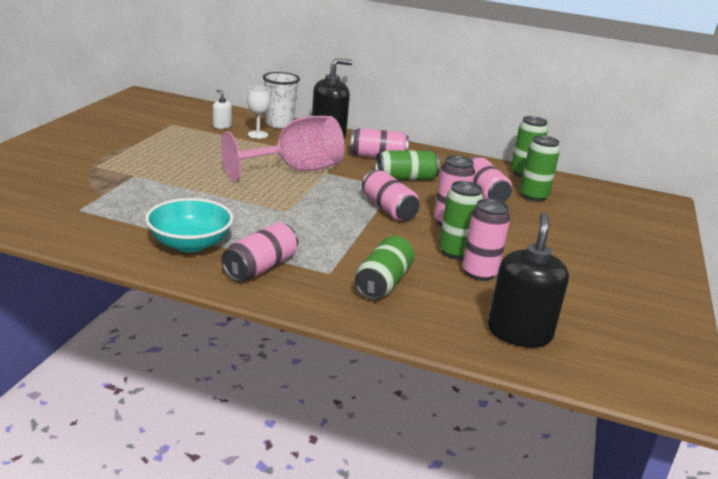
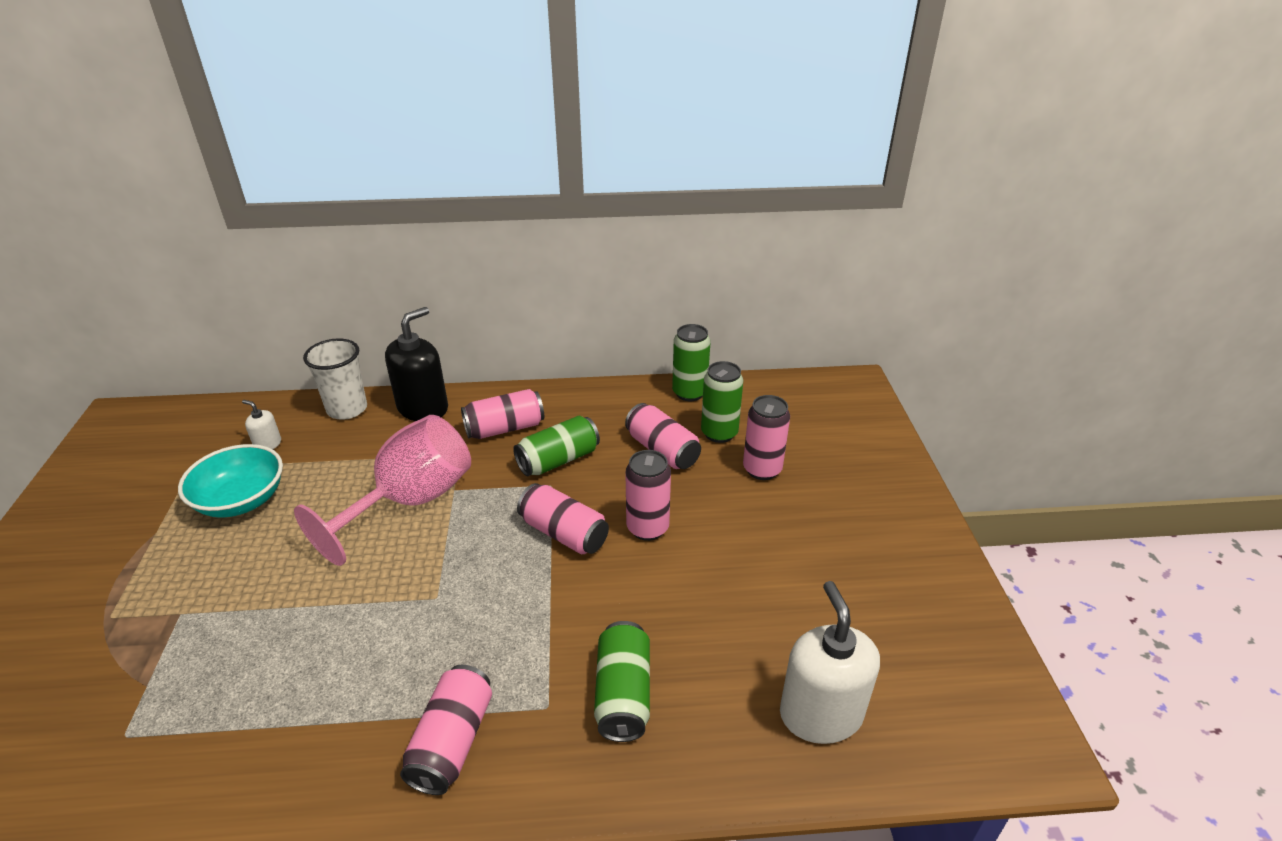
camera: 20 degrees left, 10 degrees up
(190, 244) = (330, 737): turquoise bowl -> turquoise bowl (241, 500)
(258, 135) = (327, 444): white goblet -> none
(455, 252) = (681, 586): green can -> none
(479, 273) = (725, 615): pink can -> pink can (762, 469)
(519, 333) = (820, 714): black soap dispenser -> white soap dispenser

